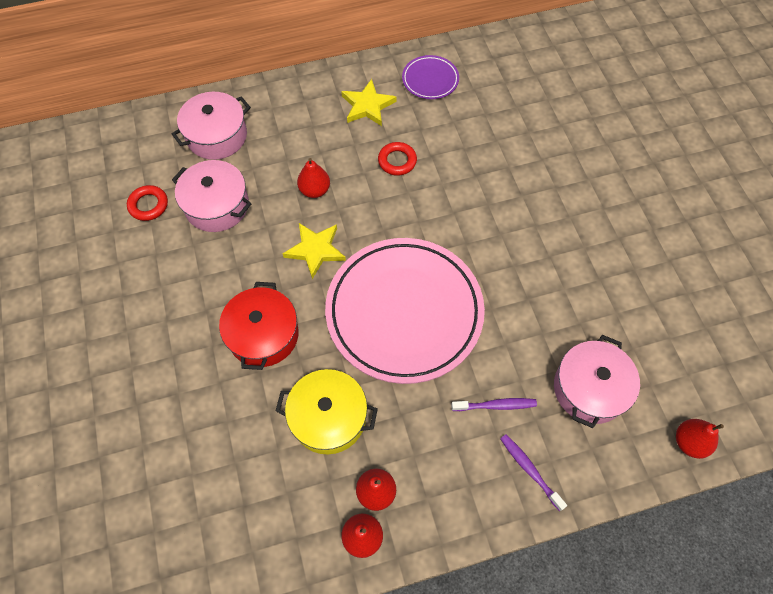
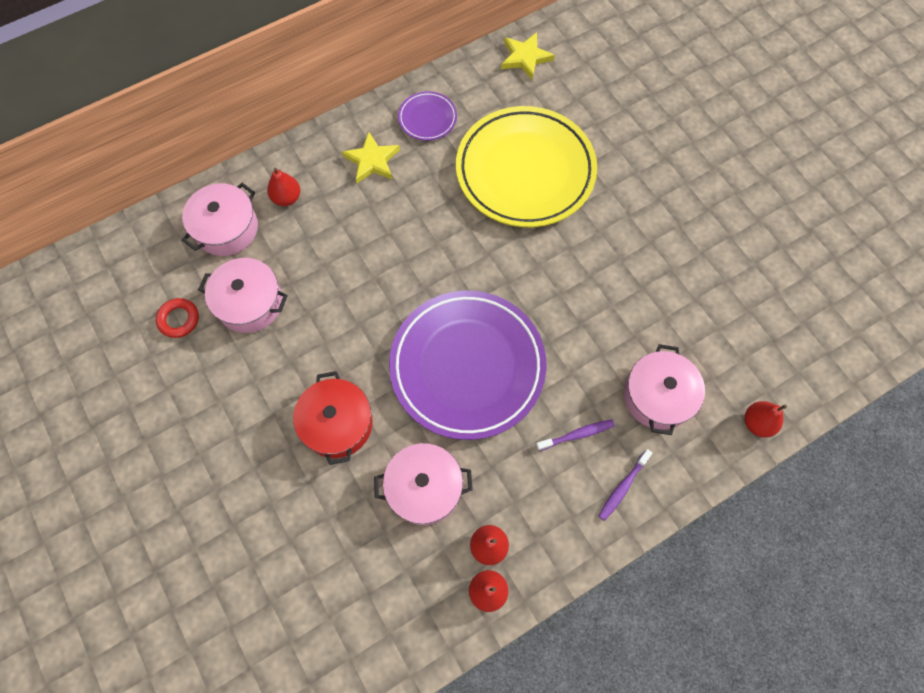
camera: 15 degrees left, 5 degrees up
(315, 190) = (344, 263): red pear -> red pear (287, 198)
(315, 250) = (363, 325): yellow star -> yellow star (525, 57)
(328, 417) = (424, 488): yellow pot -> pink pot
(397, 161) = (418, 213): red ring -> none
(404, 312) = (467, 366): pink plate -> purple plate
(510, 146) = (525, 171): none -> yellow plate
(529, 470) = (623, 487): purple toothbrush -> purple toothbrush turned 90 degrees counterclockwise

